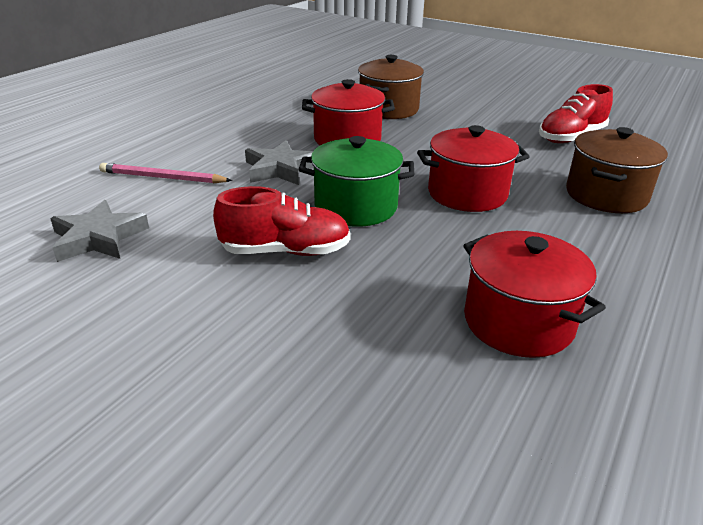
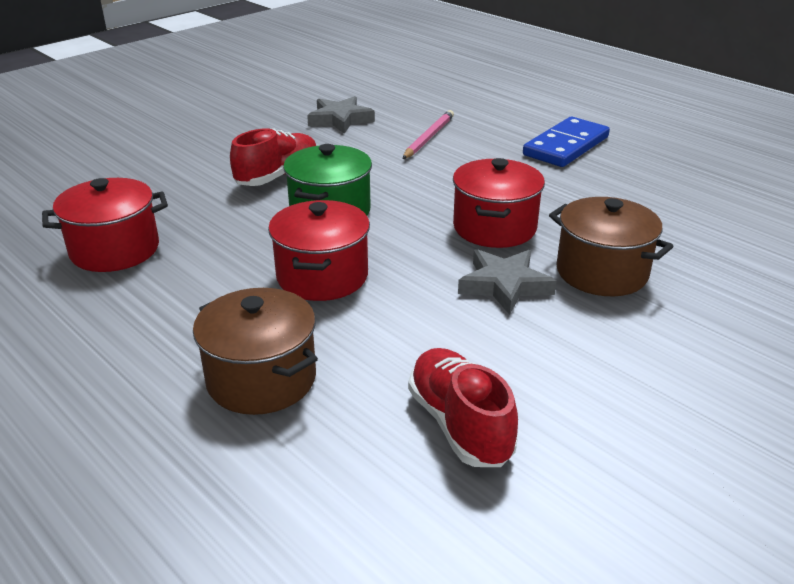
camera: 105 degrees right, 0 degrees up
(183, 121) = (566, 146): none -> blue domino
(280, 169) = (427, 185): grey star -> grey star (504, 285)
(285, 251) = (278, 176): red shoe -> red shoe turned 150 degrees counterclockwise

